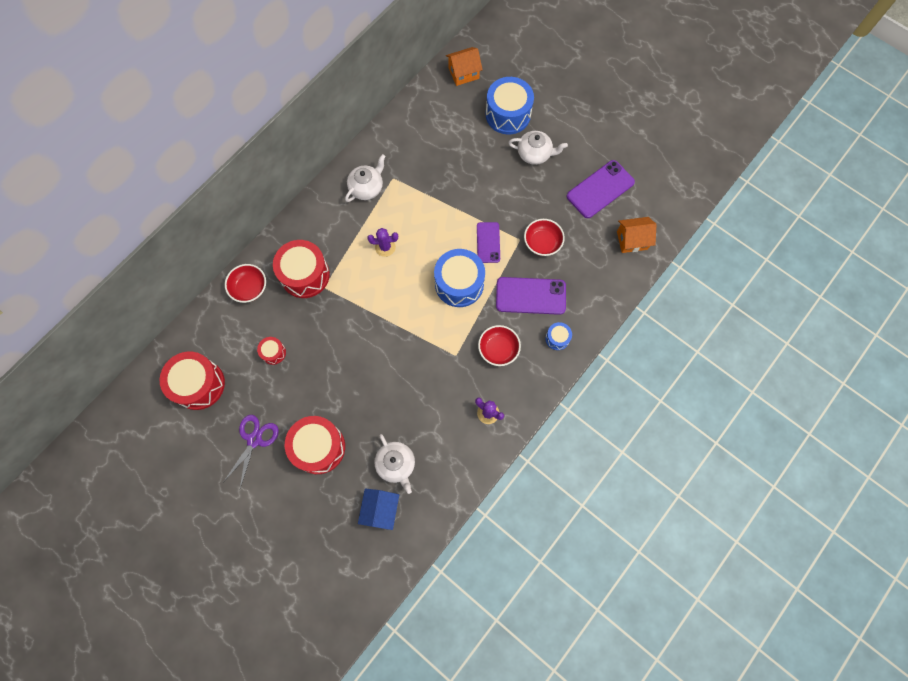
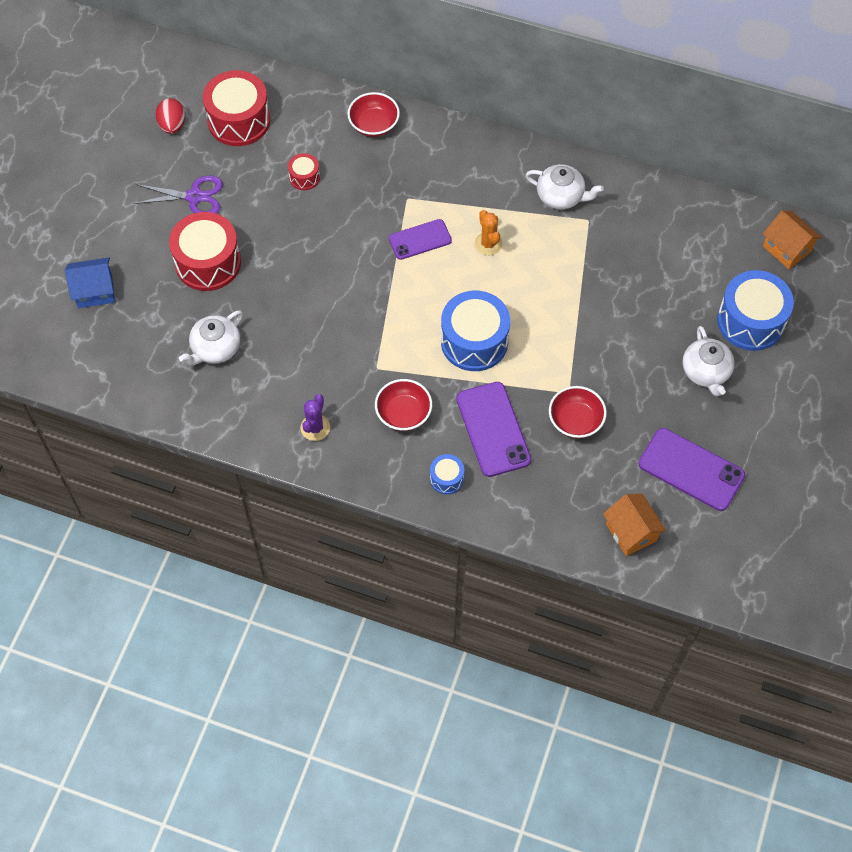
camera: 70 degrees right, 10 degrees down
(178, 437) = (172, 125): none -> red egg
(305, 275) = (414, 173): red drum -> none
(380, 509) = (156, 350): blue house -> blue house (95, 291)
(385, 247) = (488, 244): purple cactus -> orange cactus
(488, 242) = (547, 356): purple phone -> purple phone (420, 240)

